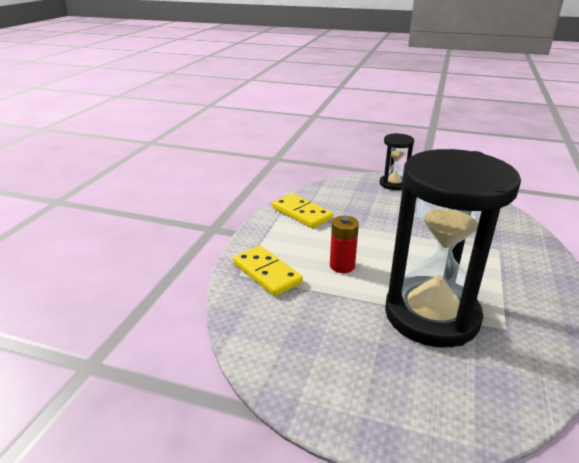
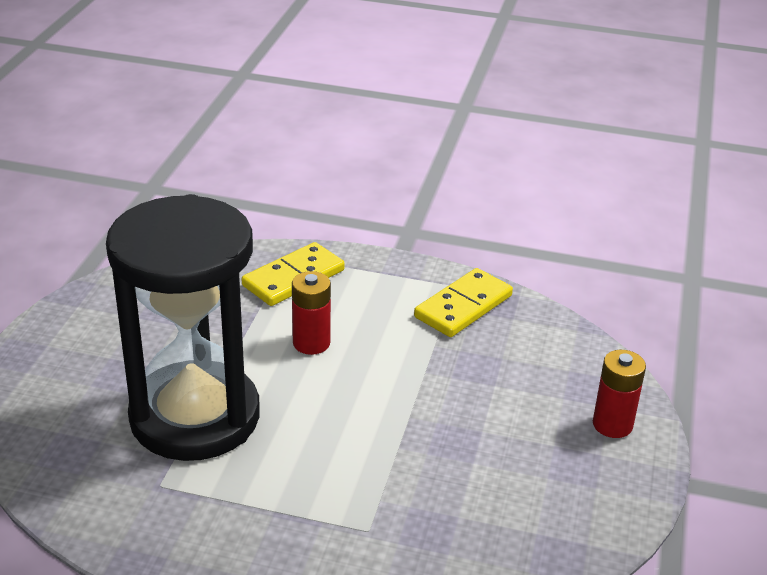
camera: 85 degrees right, 5 degrees up
(393, 184) = (612, 424): black hourglass -> red battery

